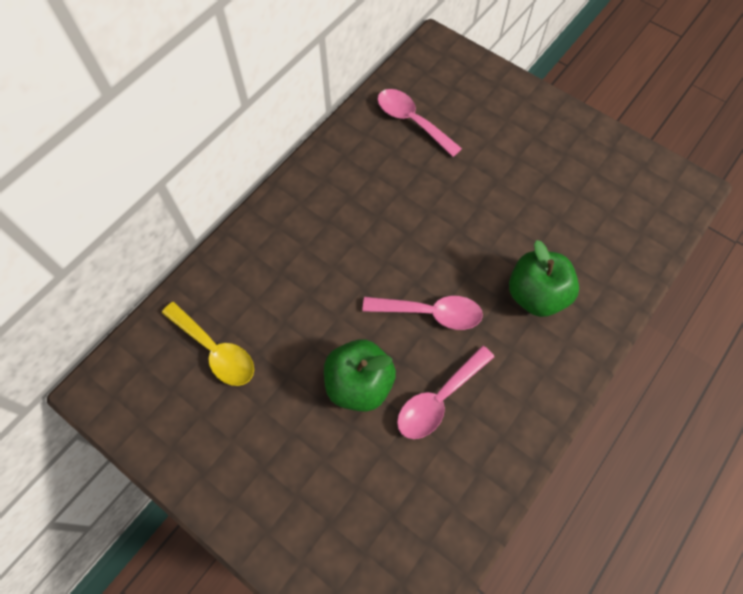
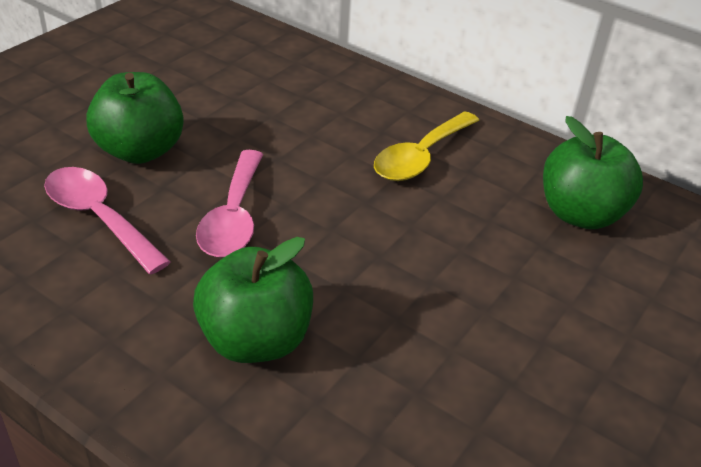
camera: 85 degrees right, 25 degrees down
(215, 350) = (205, 55): yellow spoon -> yellow spoon (421, 157)
(412, 121) = (580, 214): pink spoon -> green apple

